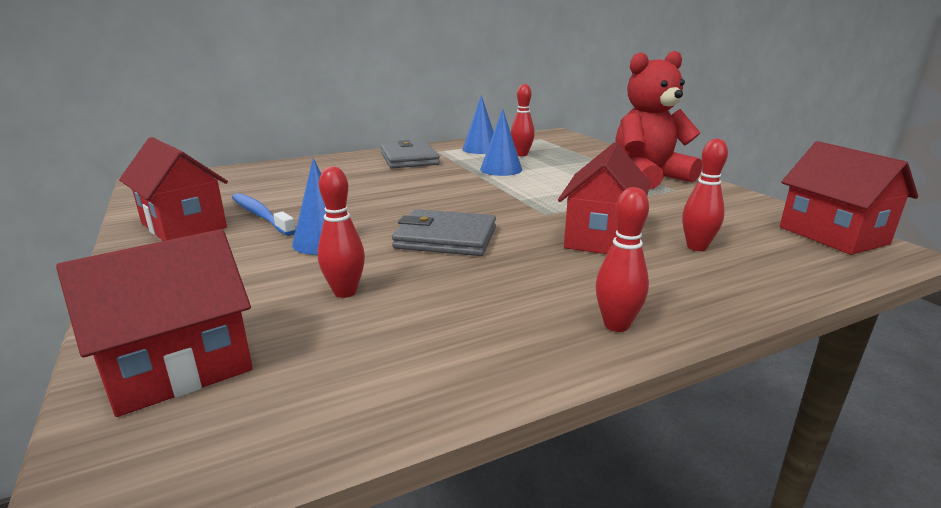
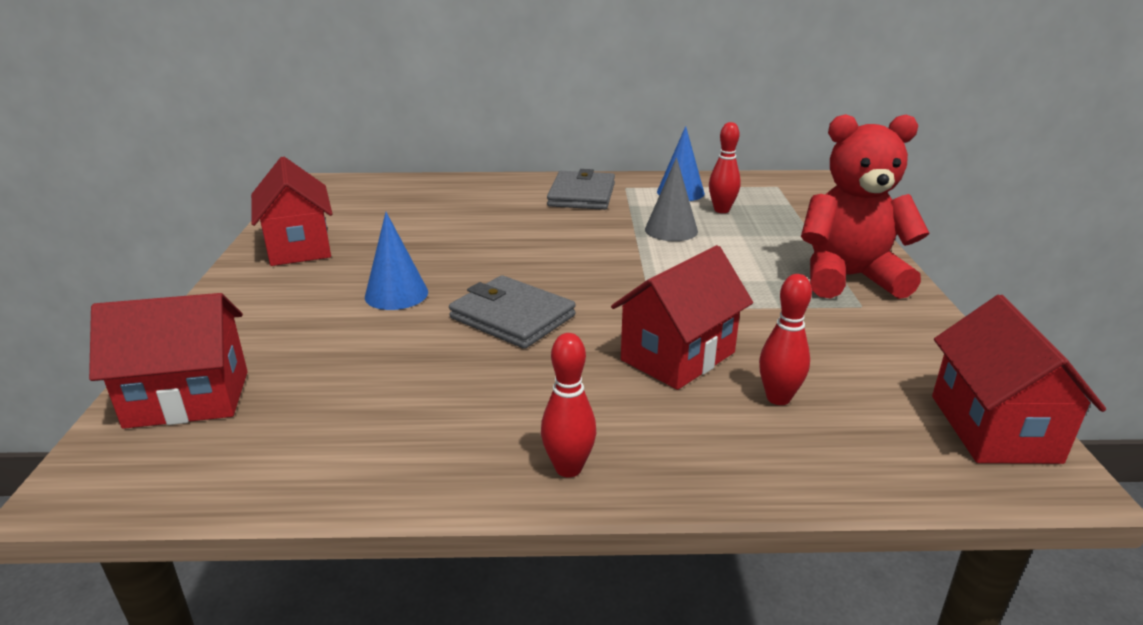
camera: 25 degrees right, 5 degrees up
(260, 215) = (370, 248): blue toothbrush -> none
(345, 292) = (364, 359): red bowling pin -> none
(501, 169) = (671, 230): blue cone -> grey cone

